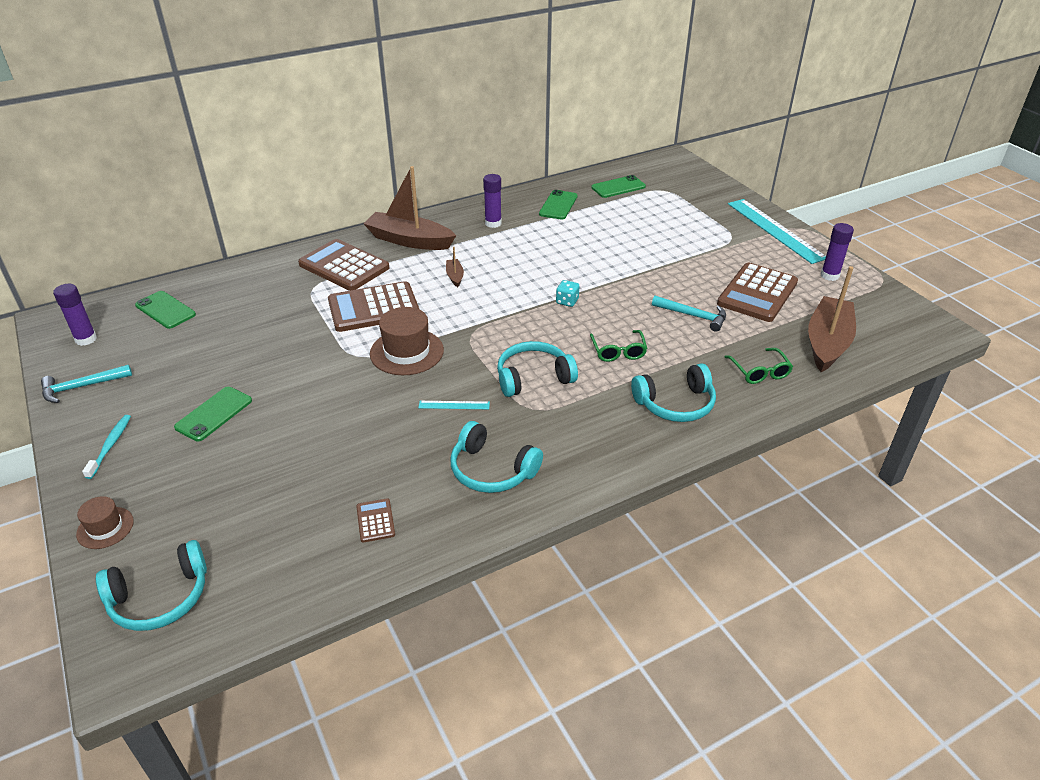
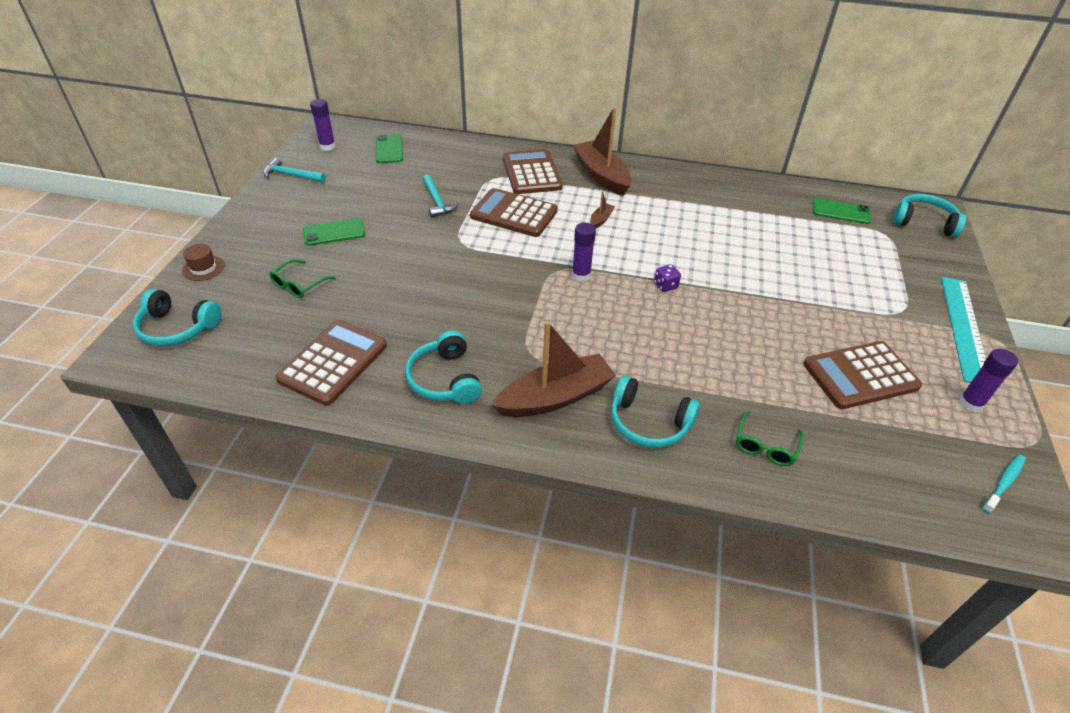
camera: 40 degrees right, 5 degrees up
(110, 445) = (262, 220): turquoise toothbrush -> turquoise toothbrush (1004, 483)
(375, 521) = (333, 362): brown calculator -> brown calculator, size x2.29
(407, 352) = (496, 258): brown hat -> none
(454, 405) = (479, 315): turquoise ruler -> none
(493, 223) = (684, 192): purple glue stick -> purple glue stick (581, 275)
(533, 378) = (561, 330): turquoise headphones -> turquoise headphones (924, 222)
(558, 205) = (761, 202): green phone -> none
(567, 301) = (665, 286): turquoise dice -> purple dice
(618, 351) = (656, 350): green glasses -> green glasses (299, 285)
(693, 316) = (765, 359): turquoise hammer -> turquoise hammer (437, 201)
(827, 342) = (876, 464): brown boat -> brown boat (555, 397)

